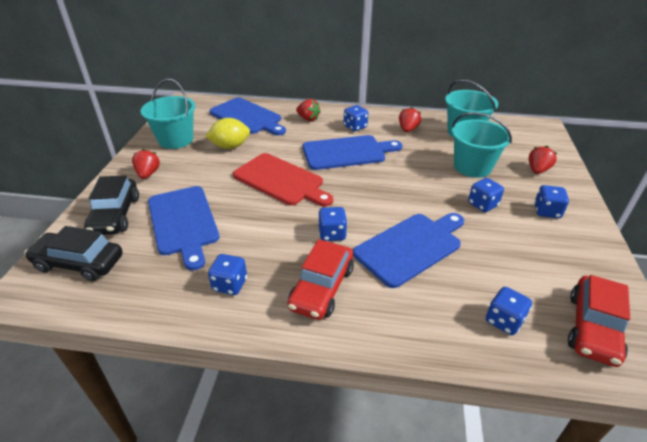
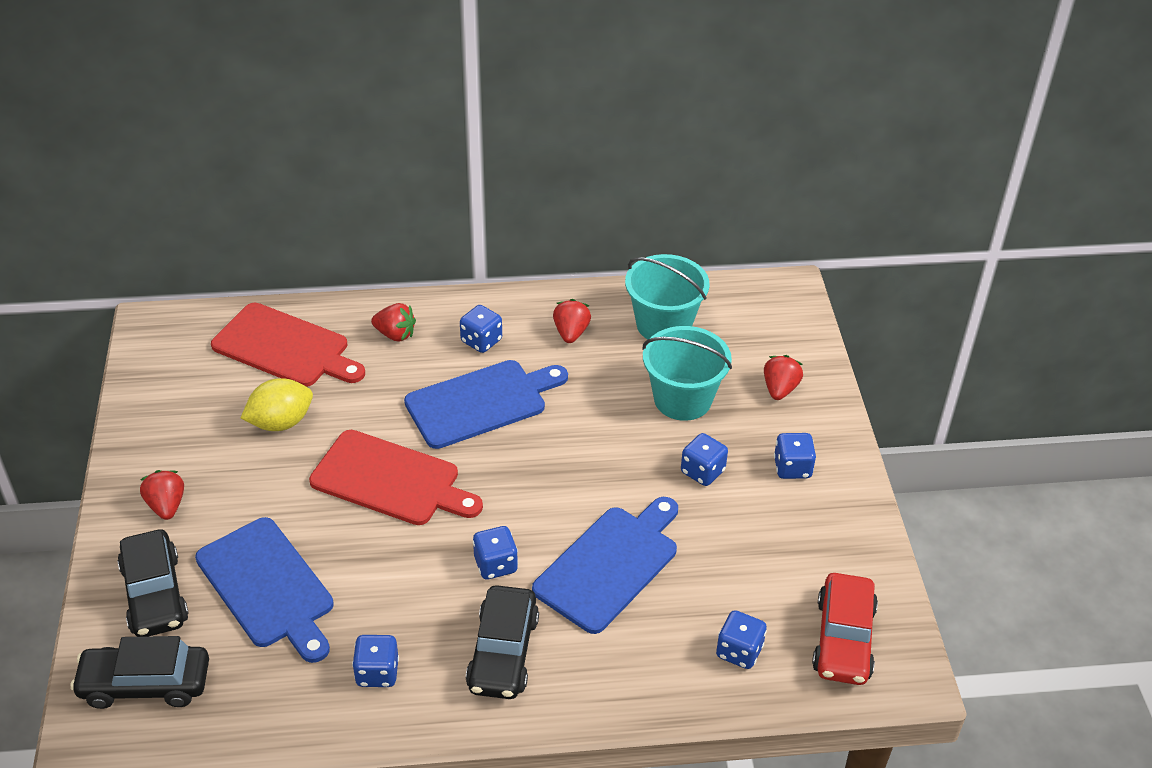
camera: 15 degrees left, 5 degrees up
(175, 140) = (178, 423): turquoise bucket -> none
(247, 117) = (285, 347): blue cutting board -> red cutting board
(322, 288) = (503, 652): red car -> black car

